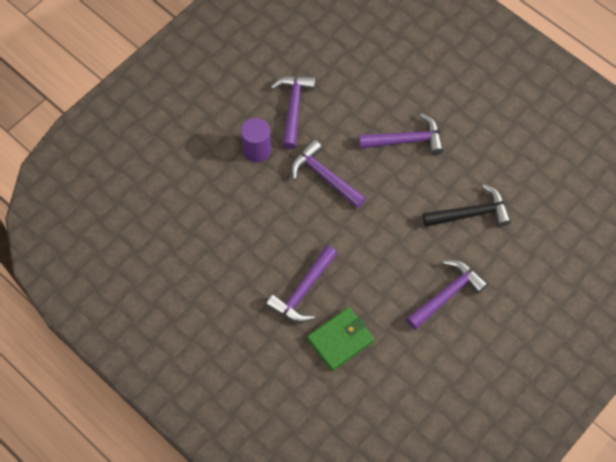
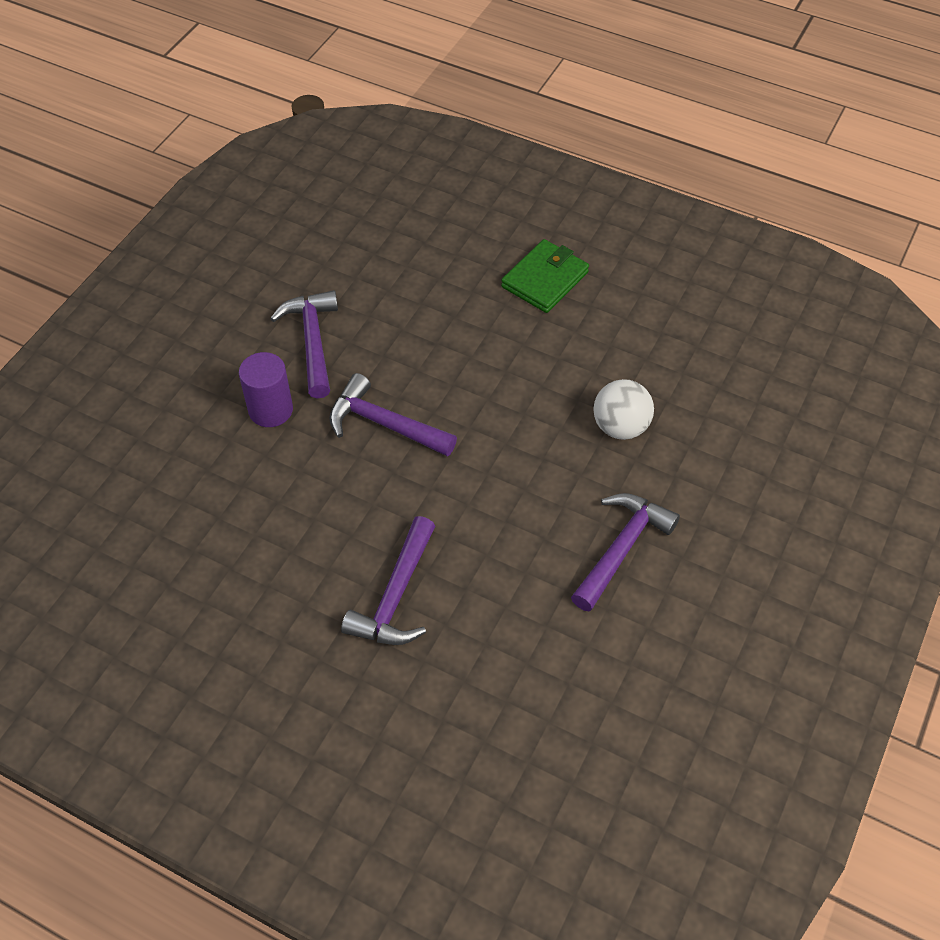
camera: 15 degrees left, 10 degrees down
(340, 340) = (476, 657): green wallet -> green wallet (545, 279)
(406, 140) = (494, 349): purple hammer -> none
(471, 213) = (620, 427): black hammer -> white ball

